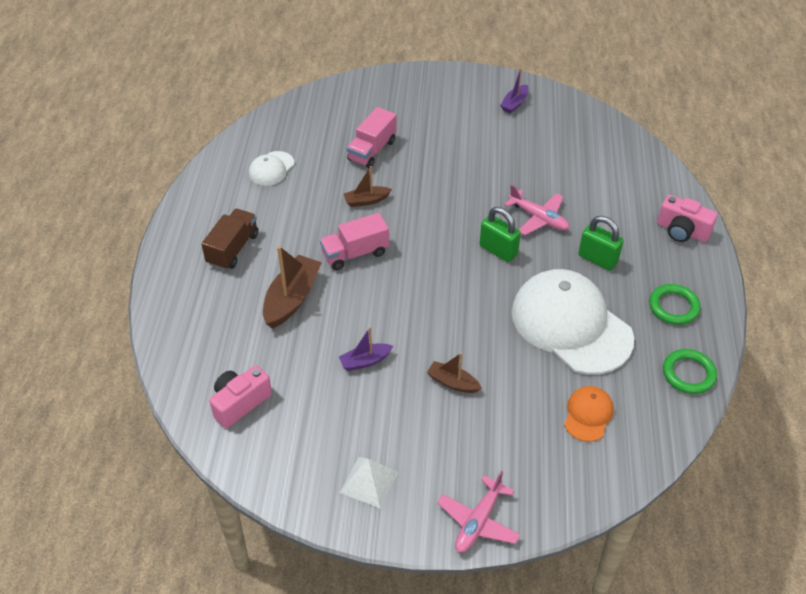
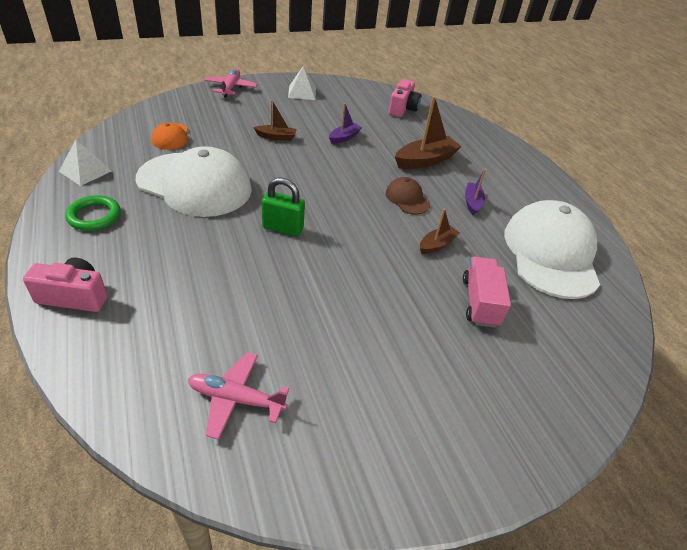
camera: 150 degrees right, 5 degrees down
(233, 249) = (501, 182): brown truck -> none
(271, 169) = (551, 253): white cap -> white cap, size x2.22
(292, 299) = (425, 160): brown boat -> brown boat turned 120 degrees counterclockwise
(355, 253) = (407, 198): pink truck -> brown cap
(514, 103) = (354, 448): purple boat -> purple boat (472, 202)
(539, 218) = (253, 270): pink plane -> pink plane (236, 399)
(597, 259) = (178, 242): green padlock -> none
(688, 374) = (85, 171): green ring -> white pyramid

